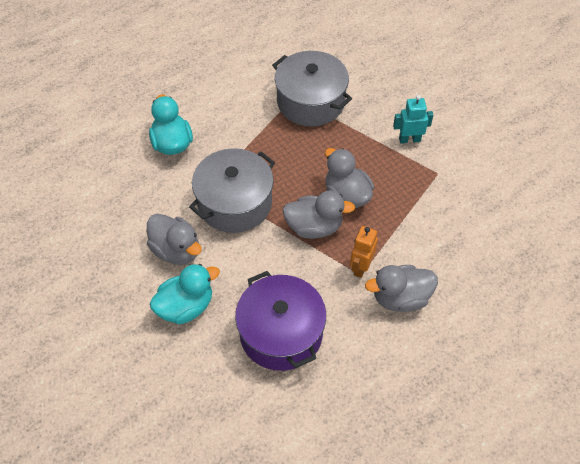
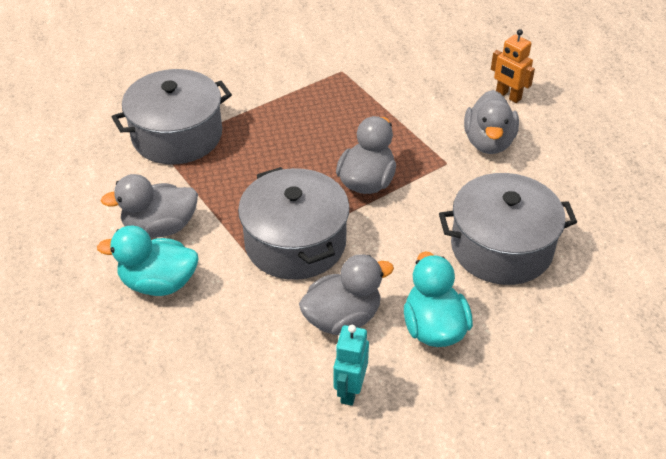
camera: 70 degrees left, 10 degrees down
(281, 333) = (501, 247): purple pot -> grey pot
(346, 196) = (335, 144): grey duck -> grey duck (160, 227)
(361, 267) = (438, 160): orange robot -> orange robot (508, 96)
(409, 139) = (284, 76): turquoise robot -> turquoise robot (350, 390)

